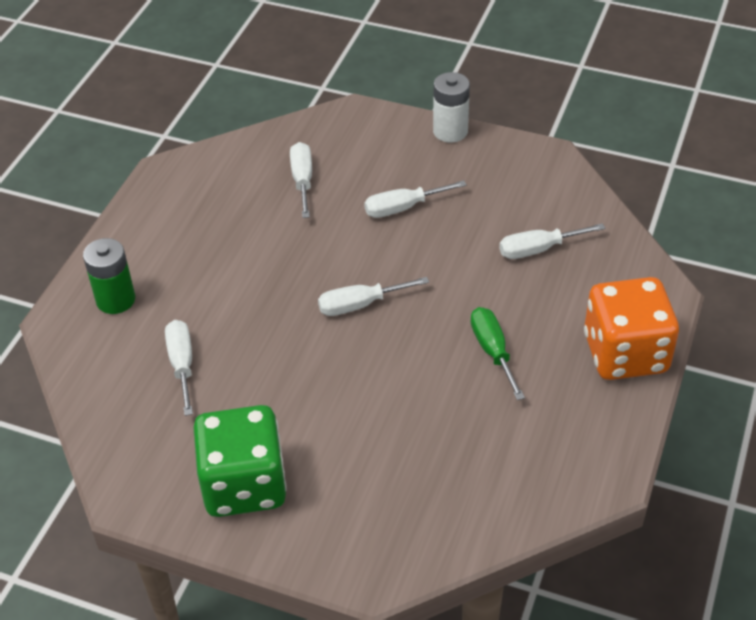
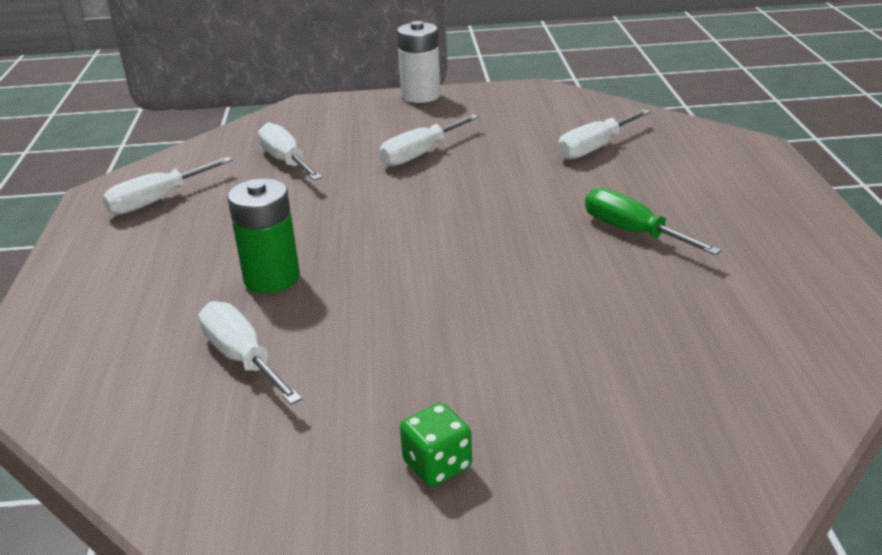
camera: 25 degrees left, 15 degrees down
(115, 300) = (99, 320): green battery -> green battery (272, 278)
(244, 484) = (437, 465): green dice -> green dice, size x0.41
(360, 305) = (440, 237): white screwdriver -> white screwdriver (157, 200)
(625, 353) = (771, 195): orange dice -> none

